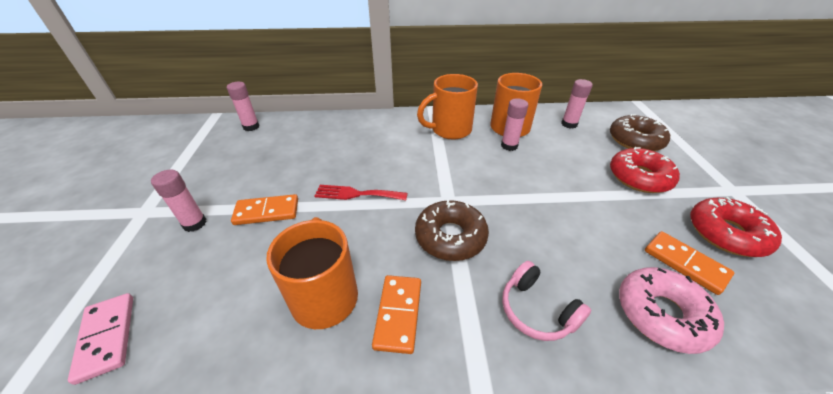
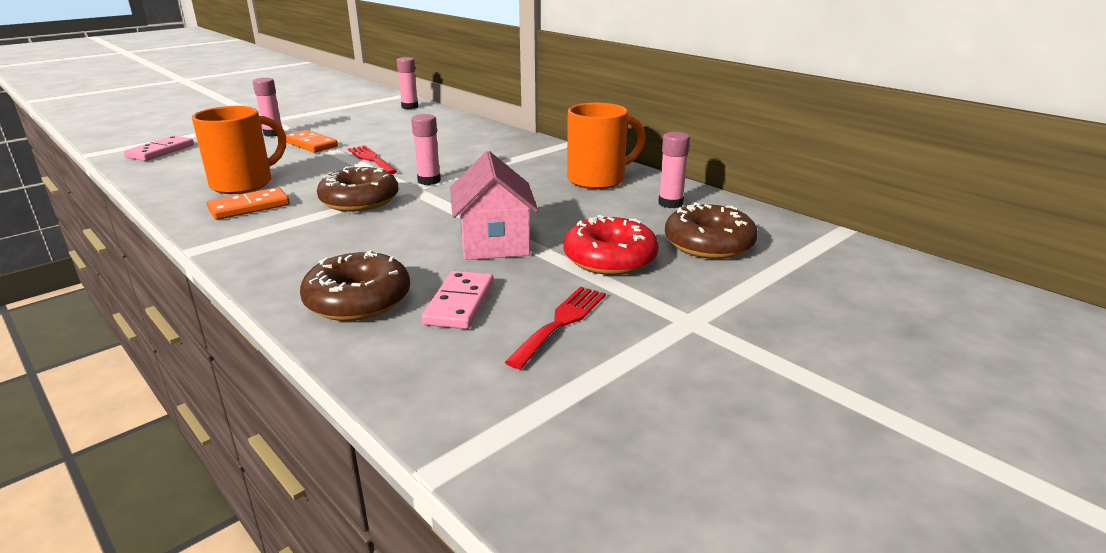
camera: 50 degrees right, 15 degrees down
(449, 130) = (536, 160): orange mug -> none
(509, 146) = (555, 188): pink glue stick -> pink glue stick (429, 181)
(536, 310) = (304, 249): pink headphones -> none
(589, 208) = (494, 243): none -> pink house
(661, 314) = (358, 300): pink donut -> brown donut
(685, 263) = (459, 303): orange domino -> pink domino
(726, 233) = (561, 322): red donut -> red fork

